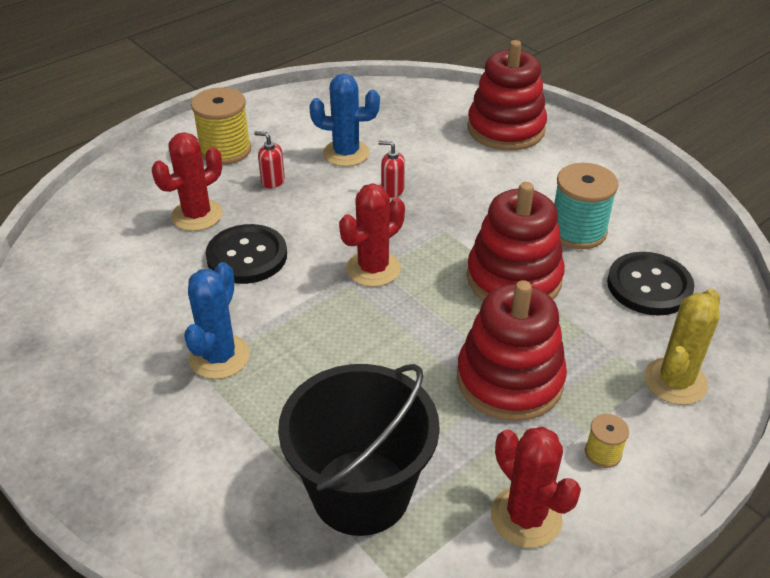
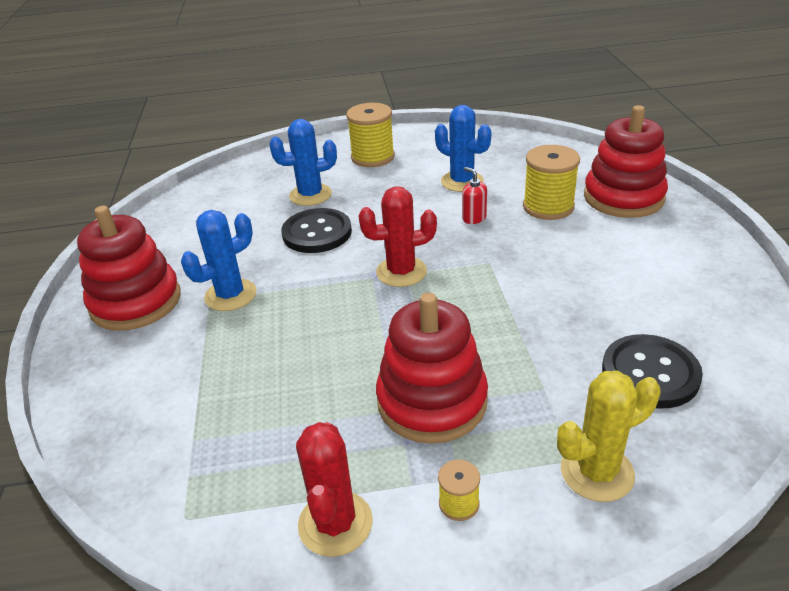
camera: 35 degrees right, 5 degrees down
(197, 215) = (310, 195): red cactus -> blue cactus
(272, 181) = (386, 186): red soap dispenser -> none
(361, 492) = (228, 435): black bucket -> none
(449, 157) = (548, 207): none -> yellow spool
(513, 279) = (515, 320): red stacking toy -> red stacking toy (136, 302)
(577, 231) = (617, 300): turquoise spool -> none

